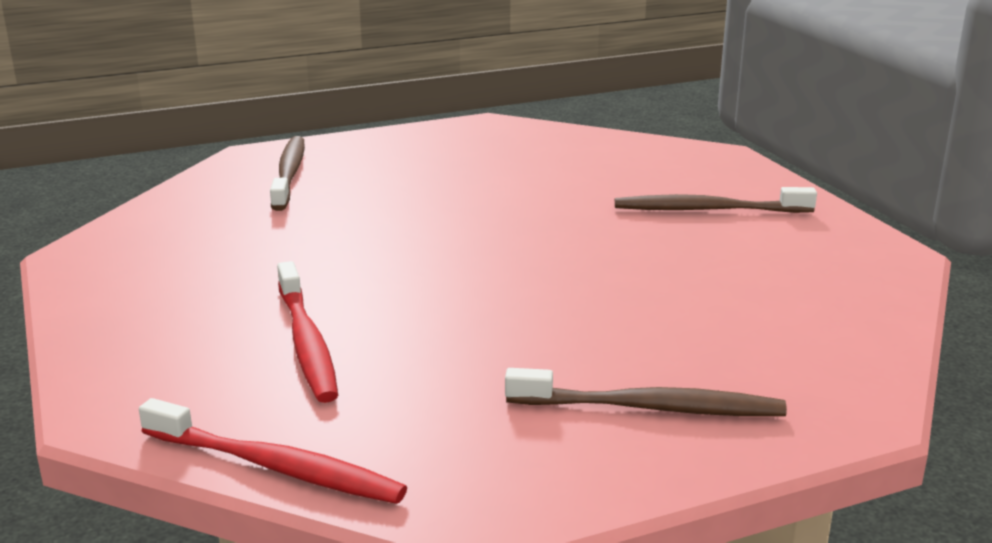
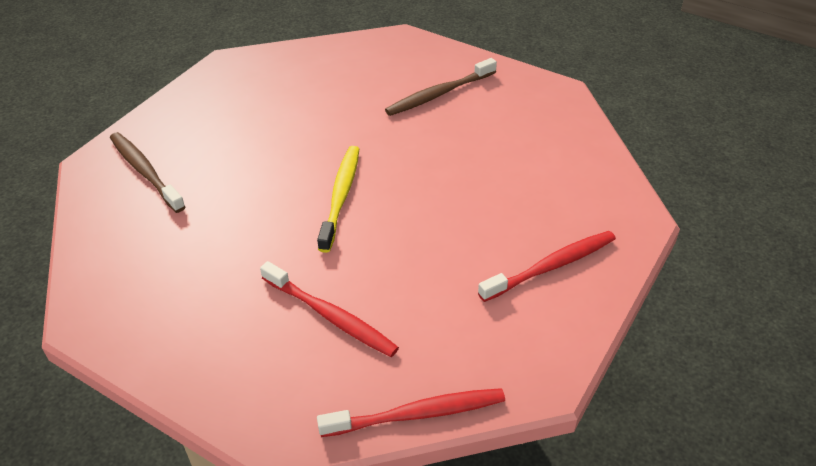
camera: 35 degrees left, 20 degrees up
(461, 254) = (340, 197): none -> yellow toothbrush
(649, 408) = (550, 267): brown toothbrush -> red toothbrush

